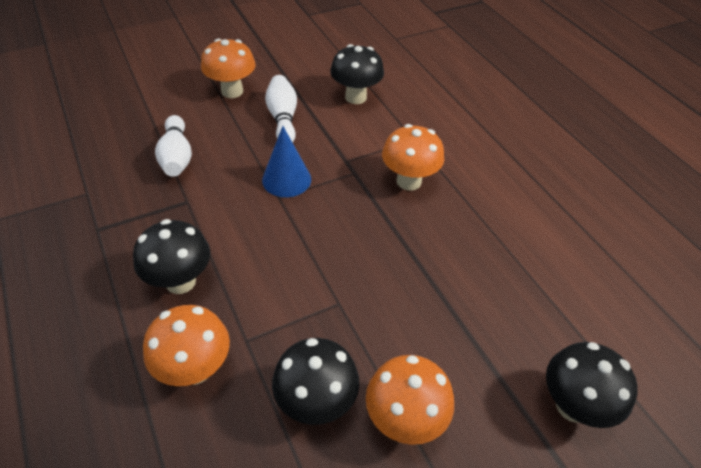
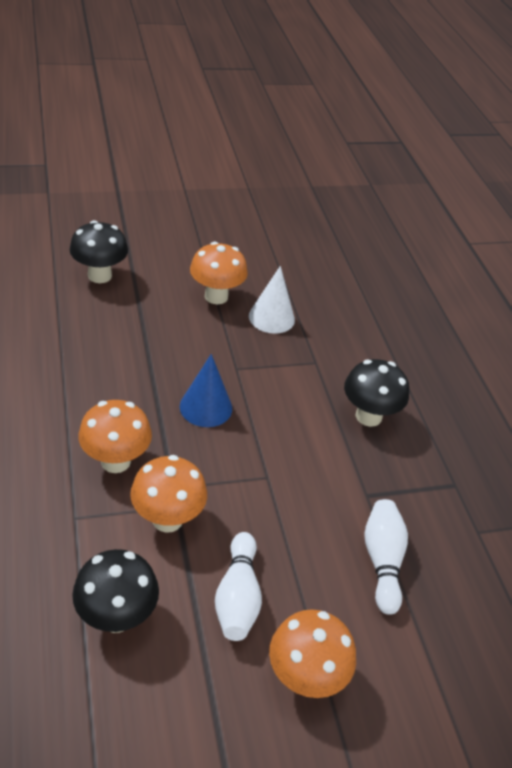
camera: 170 degrees left, 5 degrees down
(195, 369) = (354, 354): orange mushroom -> orange mushroom (167, 519)
(286, 179) = (254, 497): blue cone -> blue cone (206, 407)
(316, 402) = (271, 317): black mushroom -> white cone

